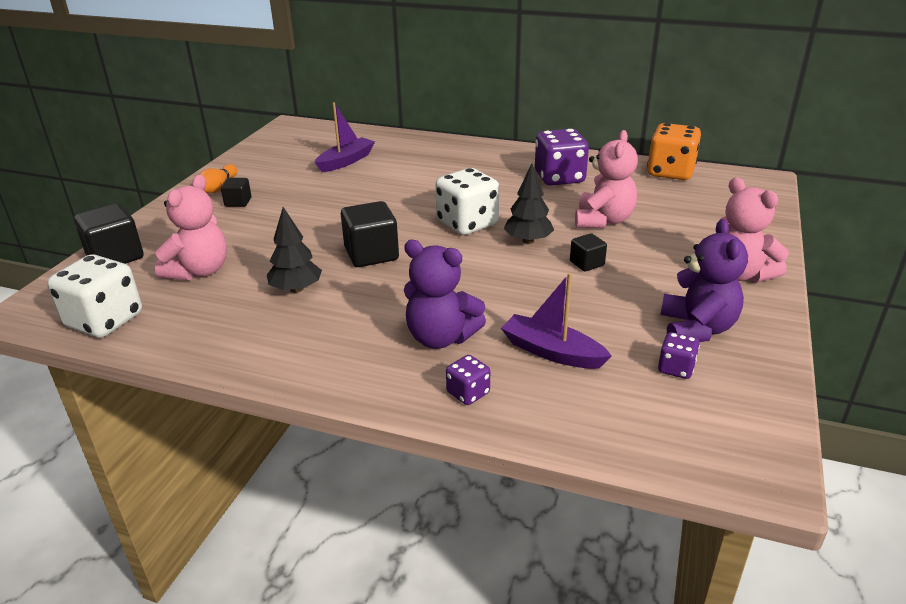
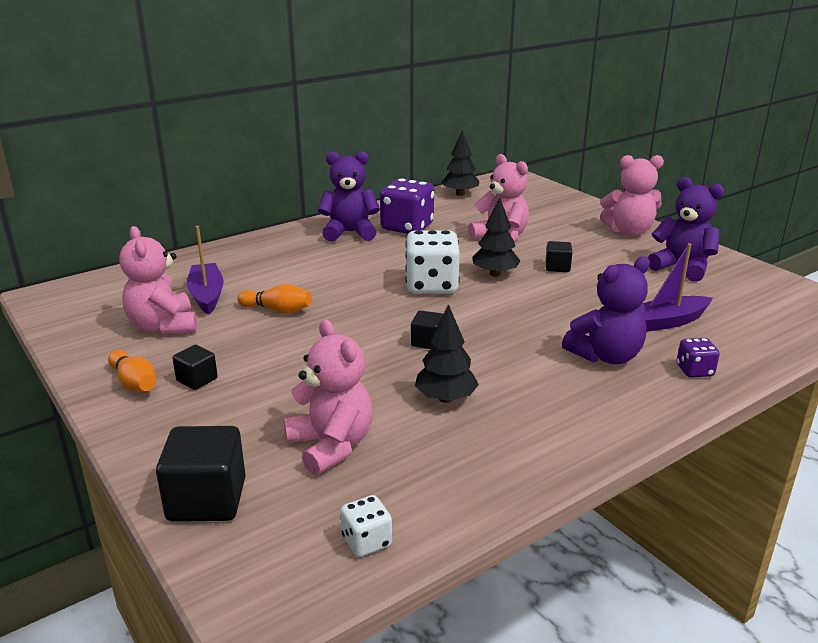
camera: 55 degrees left, 5 degrees down
(104, 320) = (366, 541): white dice -> white dice, size x0.50
(291, 167) = (163, 326): none -> pink teddy bear
(354, 188) = (278, 310): none -> orange bowling pin
(371, 254) = (427, 342): black cube -> black cube, size x0.55
(512, 163) = (349, 233): none -> purple teddy bear
(670, 172) = (460, 194): orange dice -> black tree
(676, 368) = (722, 291): purple dice -> none

